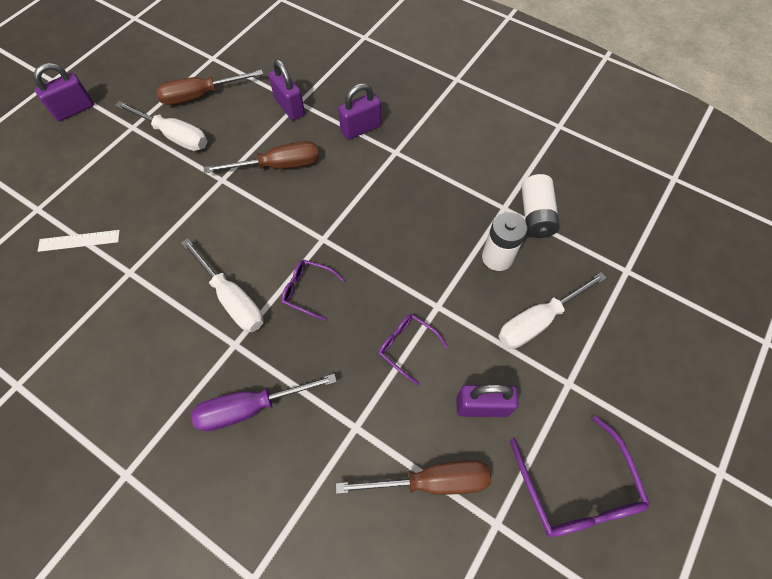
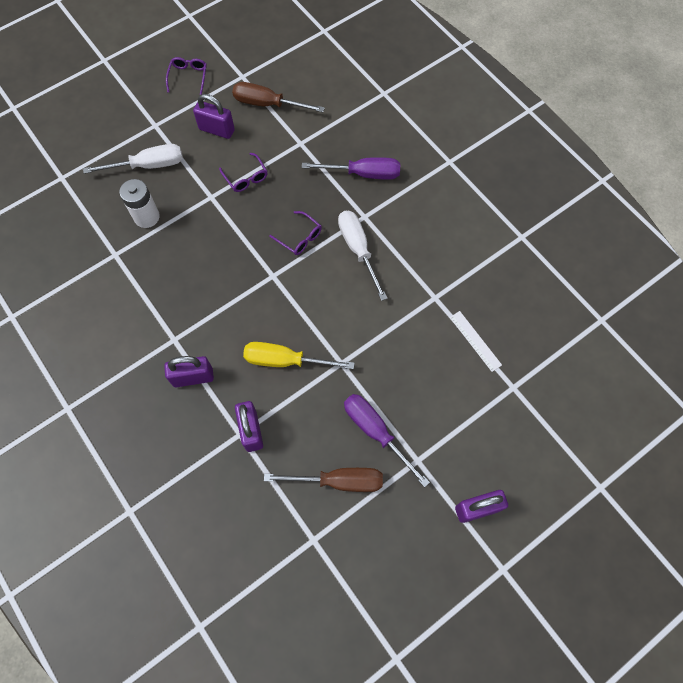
camera: 160 degrees left, 5 degrees up
(79, 240) = (475, 341): white ruler -> white ruler turned 45 degrees clockwise
(175, 136) = (376, 432): white screwdriver -> purple screwdriver
(278, 166) = (285, 360): brown screwdriver -> yellow screwdriver
(536, 215) = (95, 239): white battery -> none
(576, 488) = (188, 77): purple glasses -> purple glasses, size x0.58

